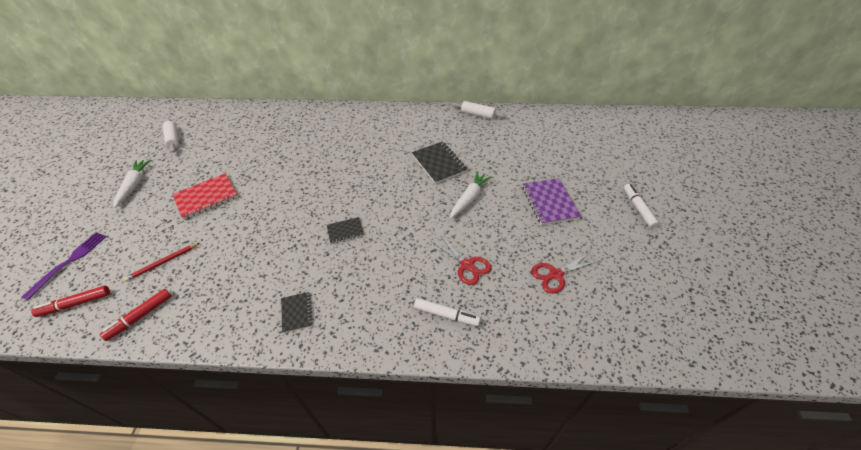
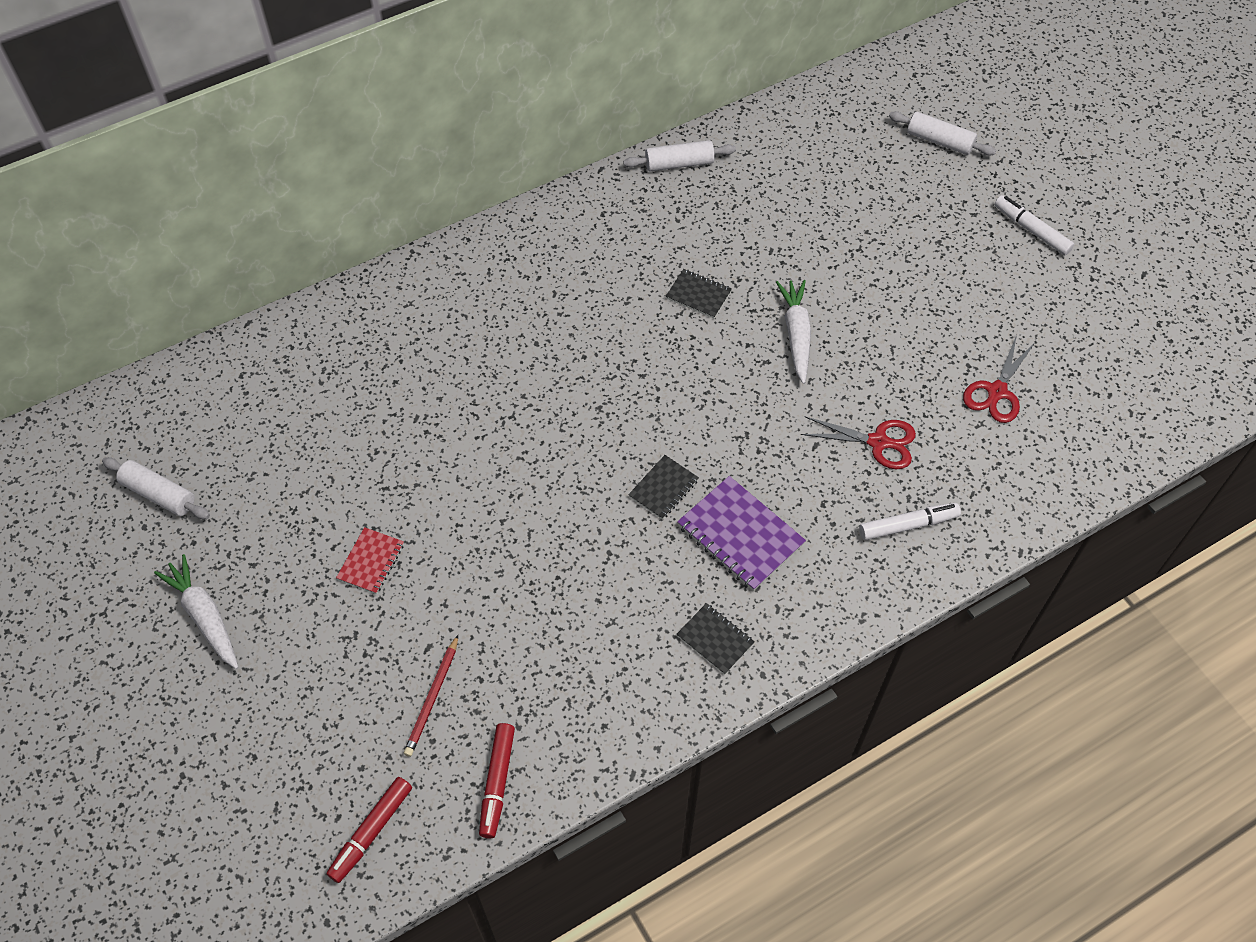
camera: 35 degrees left, 10 degrees up
(70, 261) = (269, 789): purple fork -> none
(206, 197) = (371, 562): red notebook -> red notebook, size x0.58
(439, 163) = (698, 295): black notebook -> black notebook, size x0.58
(549, 202) = (912, 282): purple notebook -> purple notebook (740, 535)
(614, 152) = (939, 141): none -> white rolling pin

